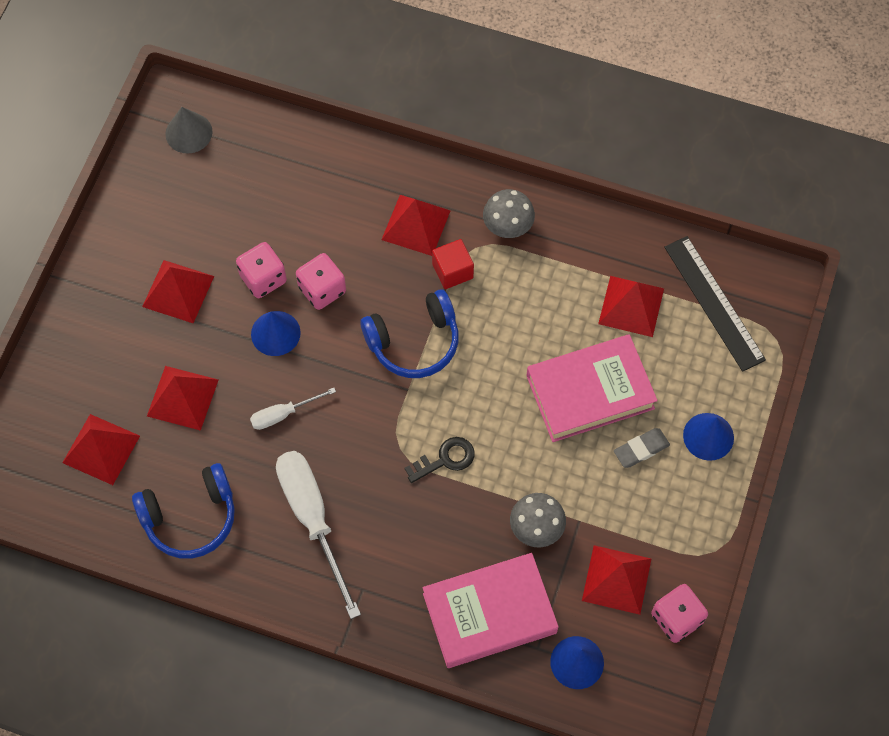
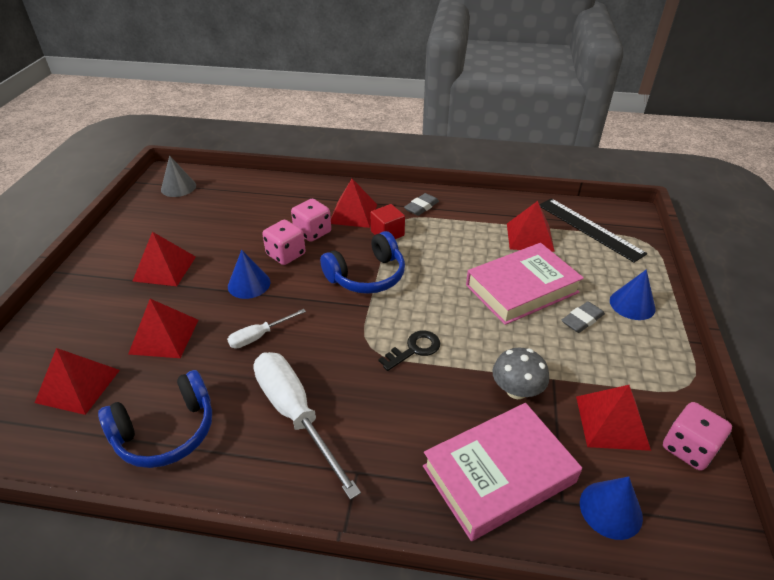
camera: 10 degrees left, 25 degrees down
(263, 278) = (237, 254): pink dice -> pink dice (312, 232)
(508, 226) = (421, 207): grey mushroom -> grey eraser

